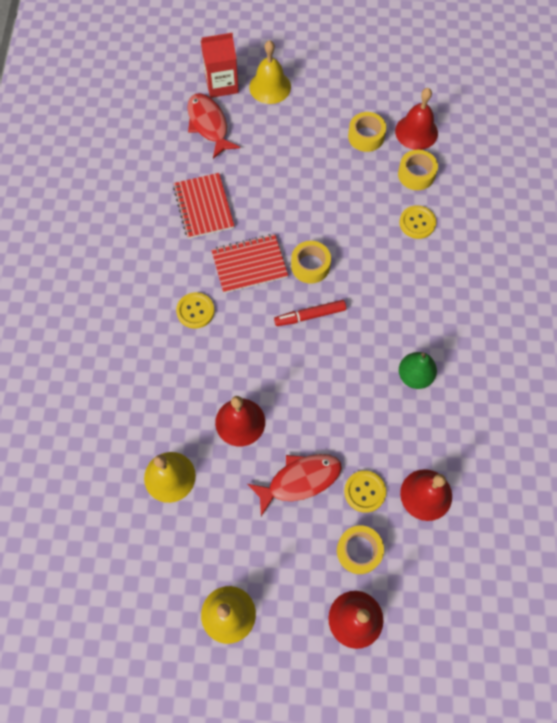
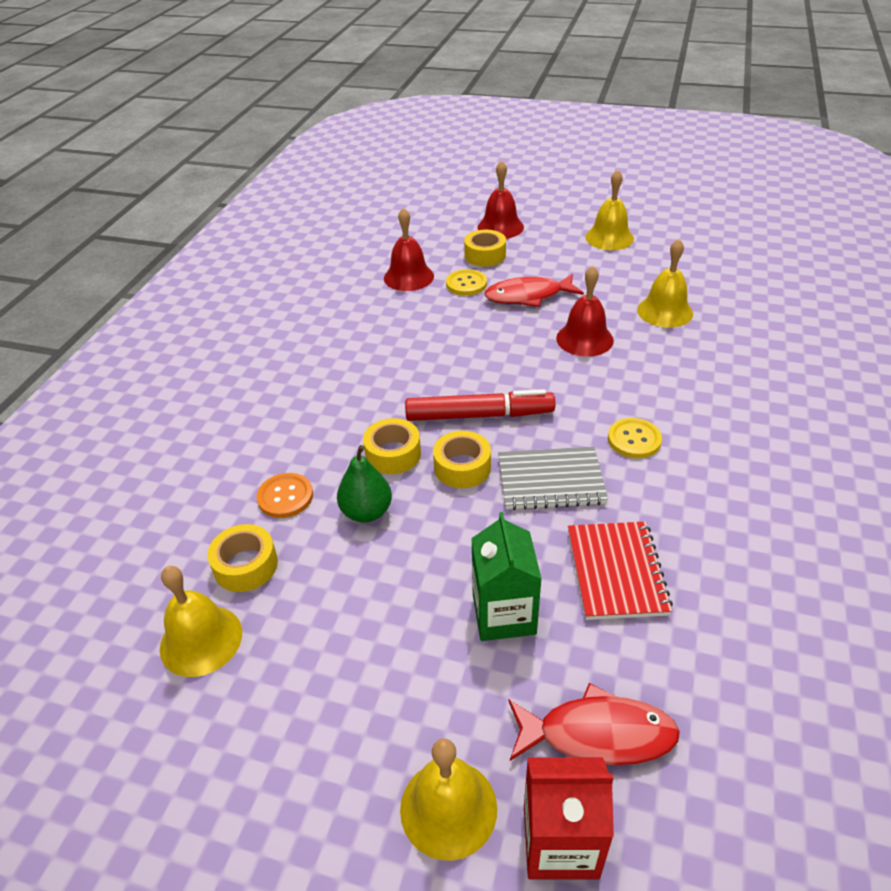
camera: 165 degrees left, 25 degrees down
(209, 125) = (598, 734): red fish -> red fish turned 75 degrees counterclockwise
(249, 265) = (550, 480): red notebook -> grey notebook
(263, 172) = (504, 614): none -> green carton
(310, 315) = (479, 415): red marker -> red marker, size x1.54
(366, 136) = (295, 648): yellow tape -> yellow tape (393, 454)
(414, 376) = (376, 350): green pear -> green pear (366, 512)
(416, 132) = (201, 640): red bell -> yellow bell
(417, 223) = (285, 497): yellow button -> orange button

